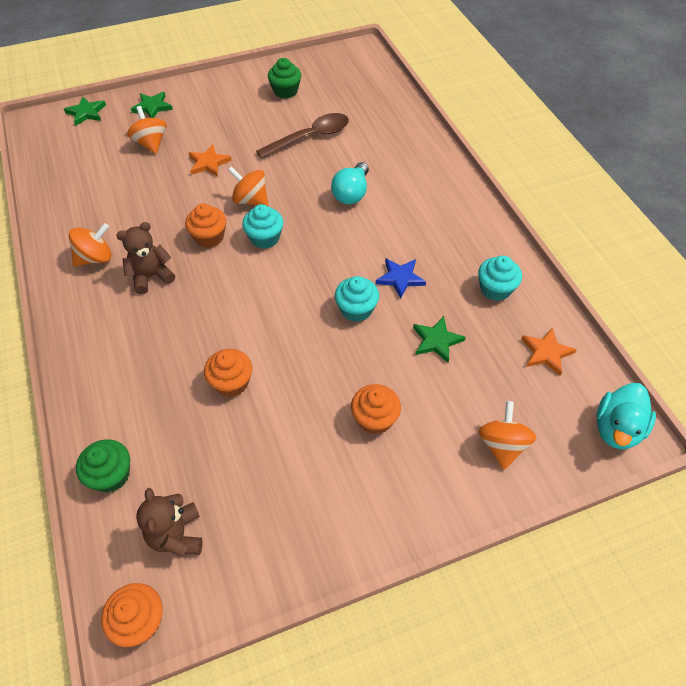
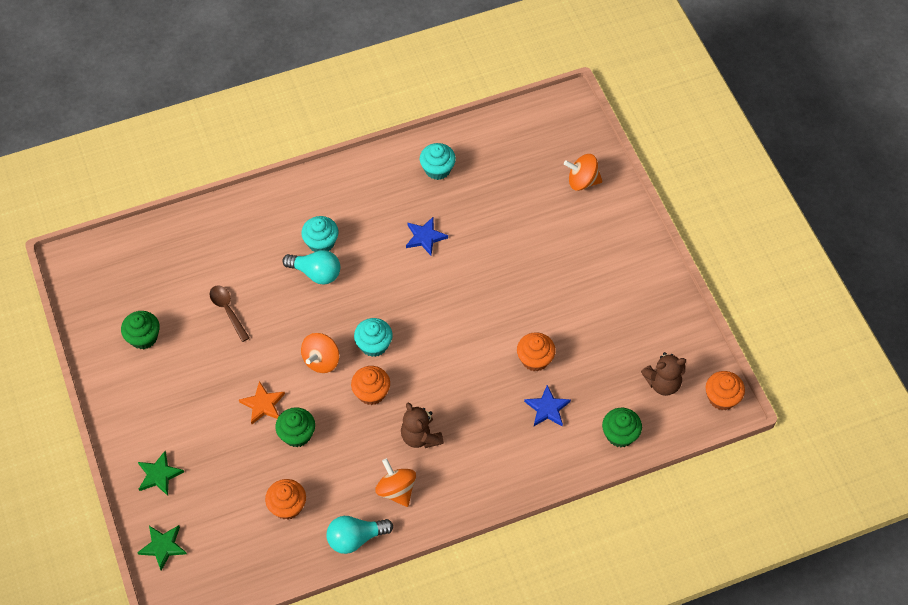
camera: 90 degrees left, 5 degrees up
(53, 229) = (355, 538): none -> turquoise light bulb
(151, 143) = (226, 466): orange spinning top -> none
(163, 394) = (547, 408): none -> blue star
(173, 186) = (297, 434): none -> green cupcake
(310, 137) = (228, 311): brown spoon -> brown spoon, size x0.64
(356, 309) = (459, 270): turquoise cupcake -> turquoise cupcake (321, 242)
(374, 419) = (564, 259): orange cupcake -> orange cupcake (287, 506)
(436, 341) = (491, 215): green star -> none
(546, 352) = (501, 143): orange star -> none
(617, 429) = (566, 111): turquoise duck -> none

